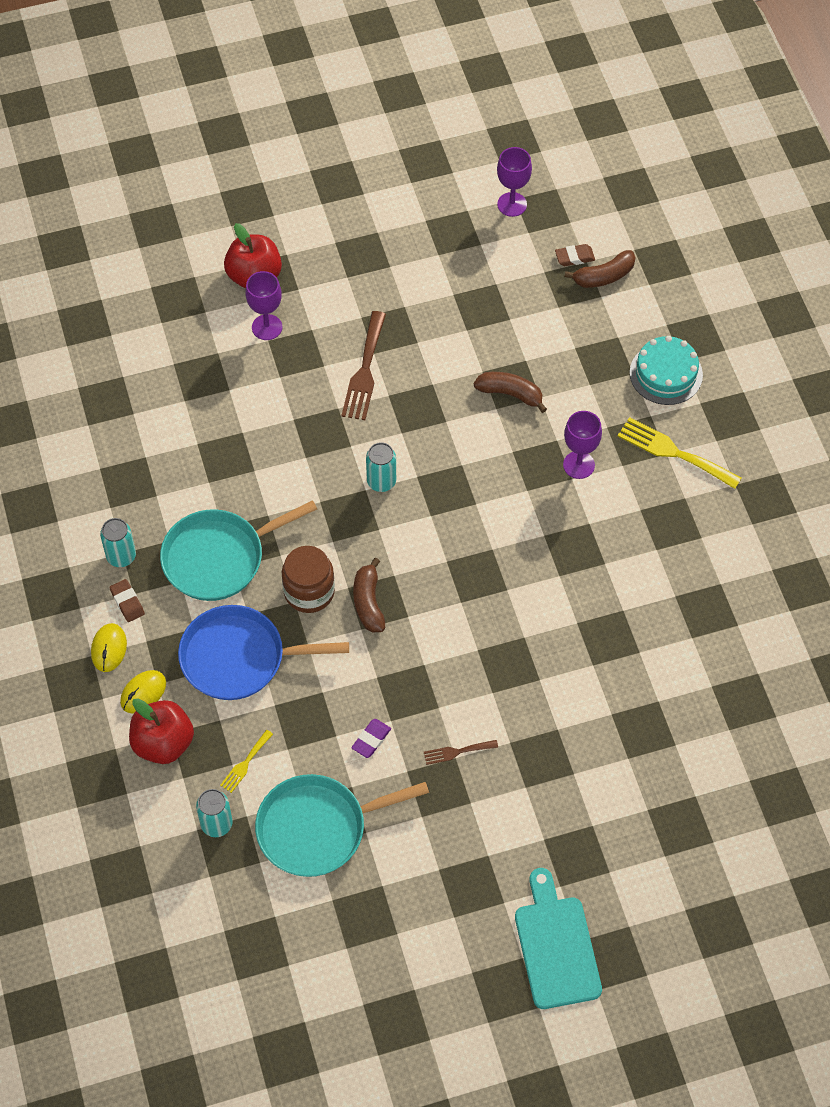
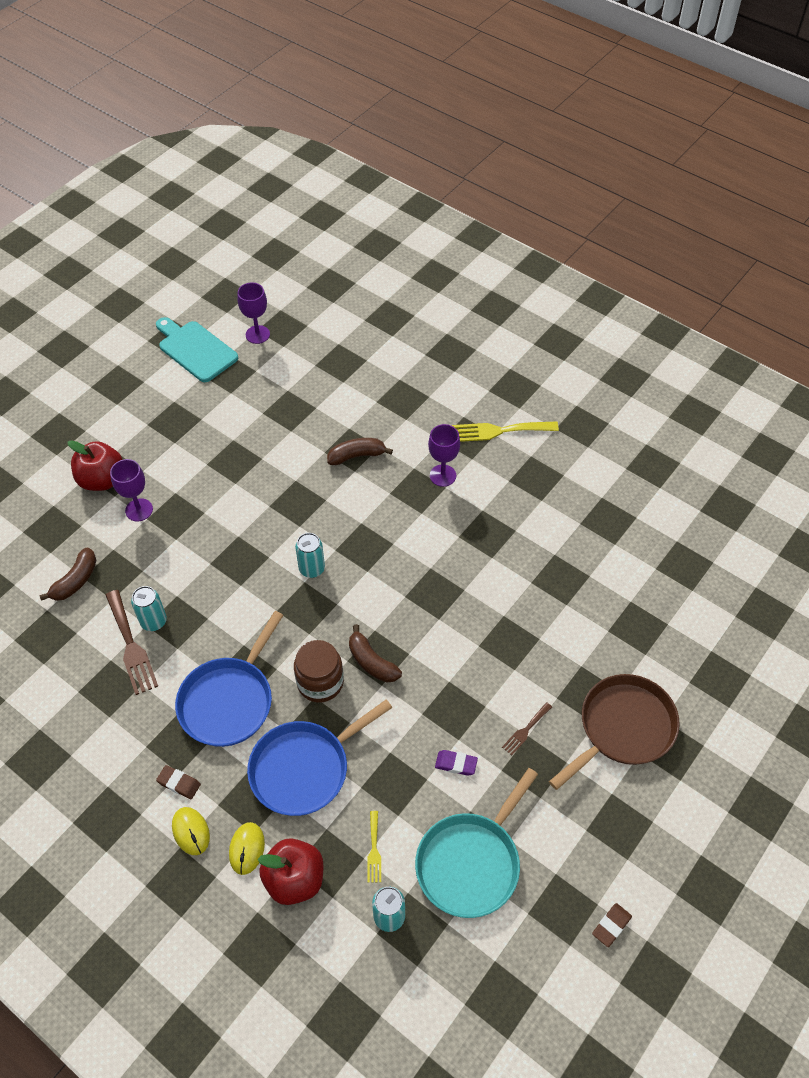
camera: 35 degrees left, 5 degrees down
(121, 556) = (147, 750): turquoise can -> turquoise can (154, 621)
(218, 558) = (229, 701): turquoise pan -> blue pan
(364, 371) = (238, 499): brown fork -> brown fork (131, 646)
(371, 739) = (456, 764): purple eraser -> purple eraser turned 75 degrees counterclockwise
(548, 808) = (623, 728): none -> brown pan
(556, 946) = (716, 828): turquoise cutting board -> turquoise cutting board (195, 349)
(574, 257) = (328, 345): brown eraser -> brown eraser (611, 926)
(603, 276) = (358, 347): brown banana -> brown banana (75, 581)
(666, 374) = (451, 385): turquoise cake -> none

